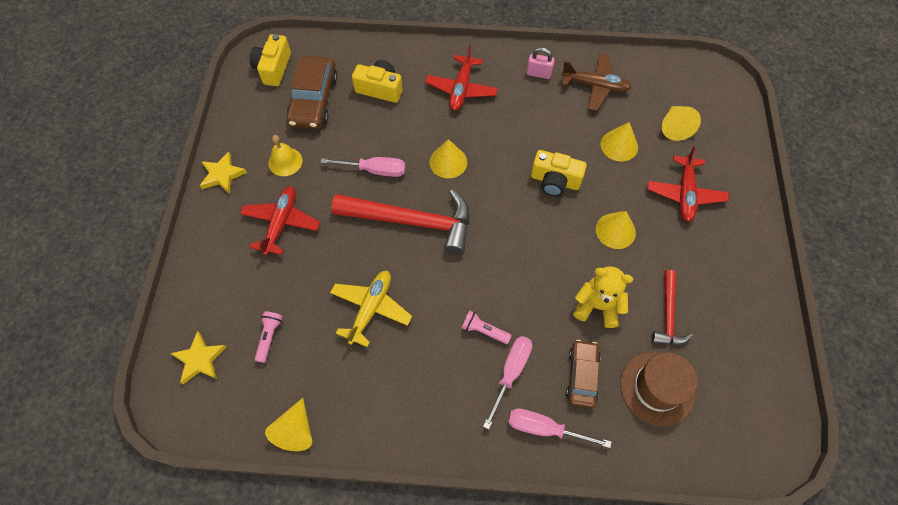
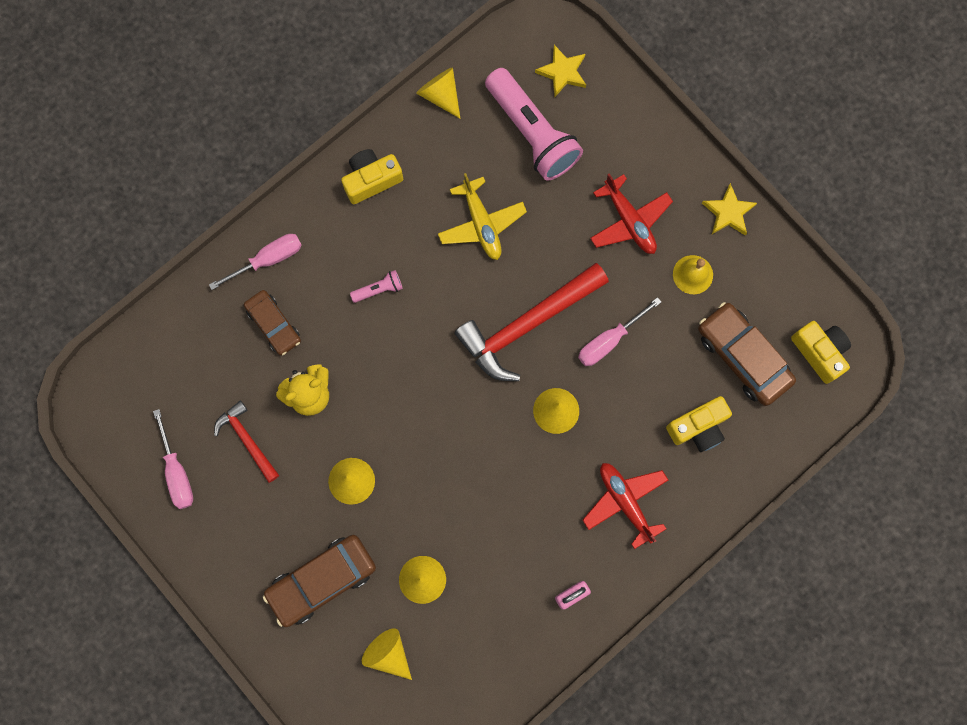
camera: 135 degrees right, 15 degrees up
(269, 337) = (532, 133): pink flashlight -> pink flashlight, size x2.39
(511, 373) = (329, 276): pink screwdriver -> pink screwdriver (177, 472)
(555, 181) = (446, 482): yellow camera -> yellow camera (371, 180)
(595, 86) = (504, 633): brown plane -> none
(657, 388) = (210, 368): brown hat -> none
(685, 193) = (321, 580): red plane -> brown car

